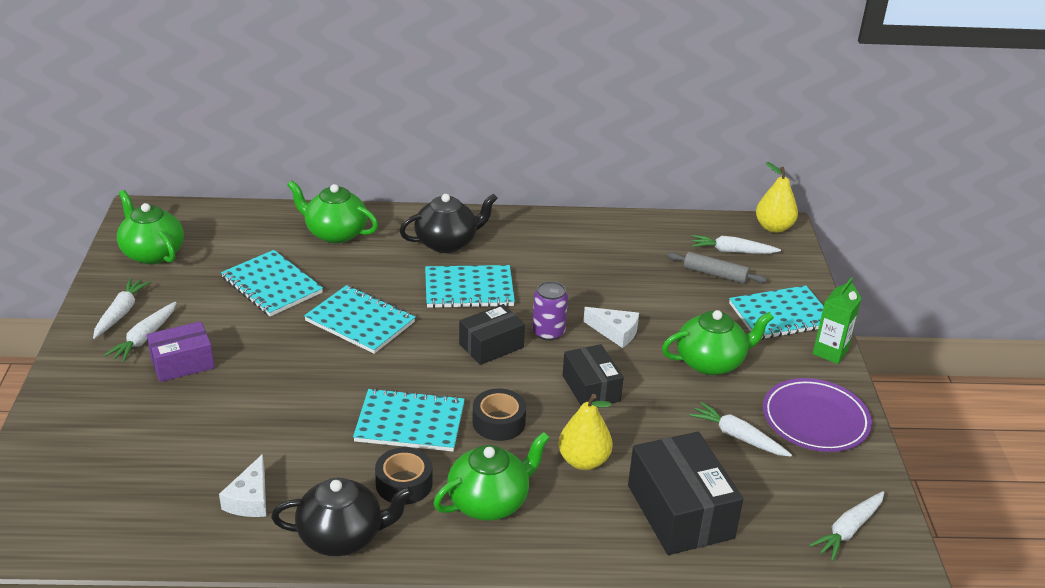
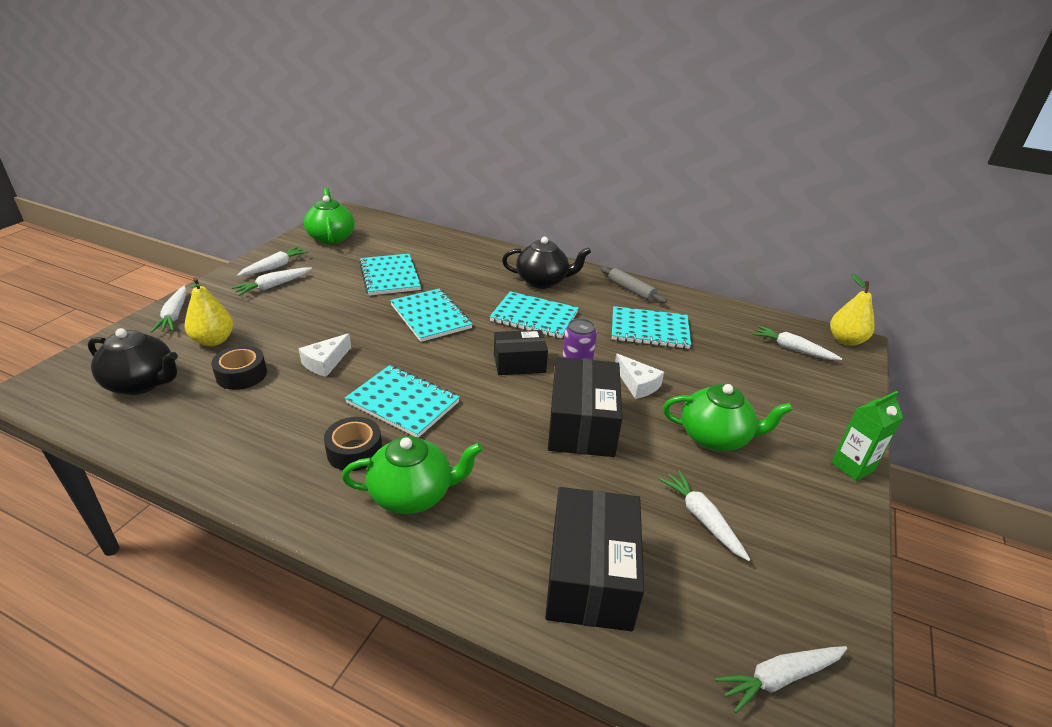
camera: 25 degrees right, 0 degrees up
(62, 409) = (174, 315): none -> white carrot
(182, 363) = (281, 309): purple box -> none
(250, 499) = (228, 421): white cheese -> white cheese (325, 362)
(335, 233) = (464, 255): green teapot -> none
(342, 537) = (265, 478): black teapot -> black teapot (142, 383)
(499, 422) = (477, 426): black tape -> black tape (241, 374)
(583, 461) = (528, 487): yellow pear -> yellow pear (213, 340)
(591, 388) = (581, 424): black box -> black box, size x1.60
(715, 274) = (764, 363): grey rolling pin -> grey rolling pin (631, 290)
(781, 315) = (814, 416): turquoise notebook -> turquoise notebook (649, 330)
(815, 419) = (801, 530): purple plate -> none

